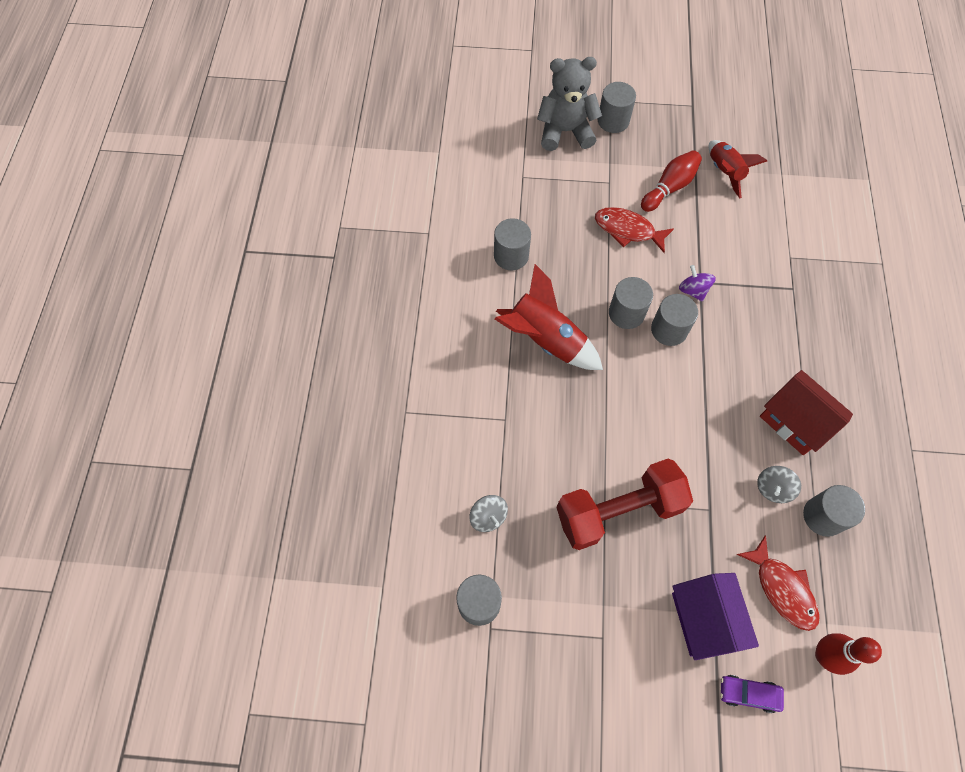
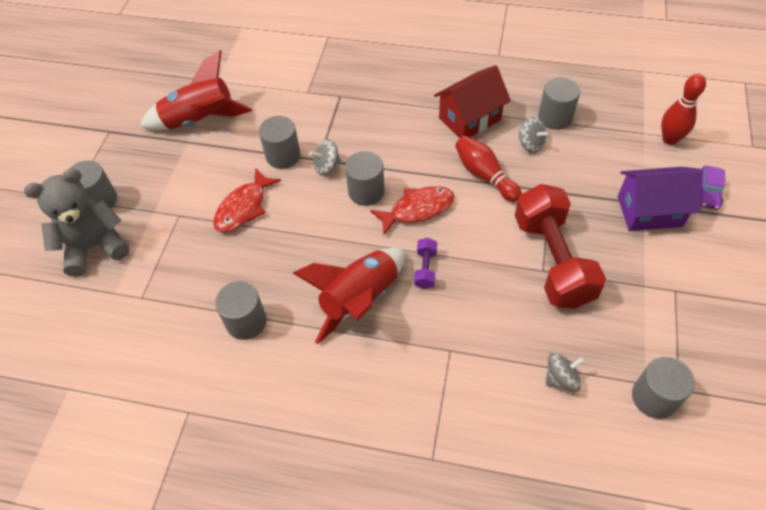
camera: 80 degrees left, 10 degrees down
(565, 131) = (95, 247): grey teddy bear -> grey teddy bear turned 60 degrees clockwise
(587, 392) = (425, 269): none -> purple dumbbell
(626, 313) = (341, 223): grey cylinder -> grey cylinder (283, 155)
(669, 187) = (203, 165): red bowling pin -> red bowling pin (484, 175)
(693, 290) = (326, 166): purple spinning top -> grey spinning top
(724, 172) = (200, 120): red rocket -> red rocket, size x1.51
(782, 589) = (618, 154): red fish -> red fish (417, 209)

